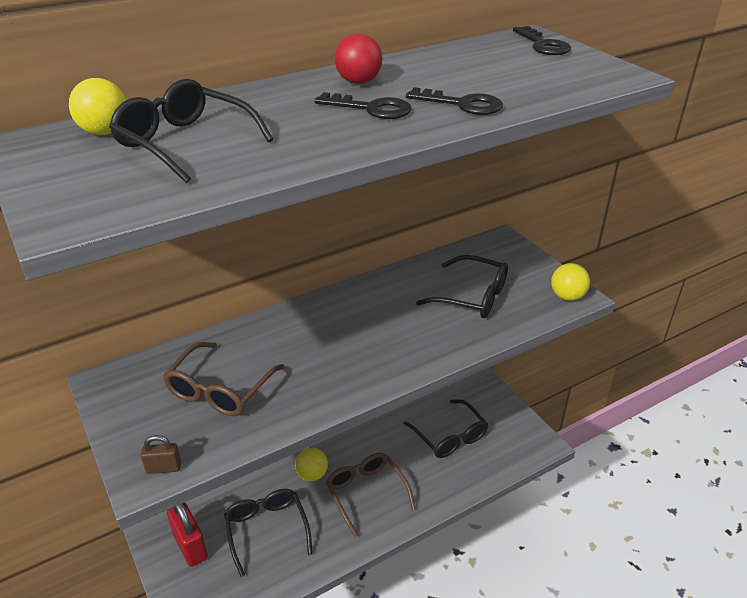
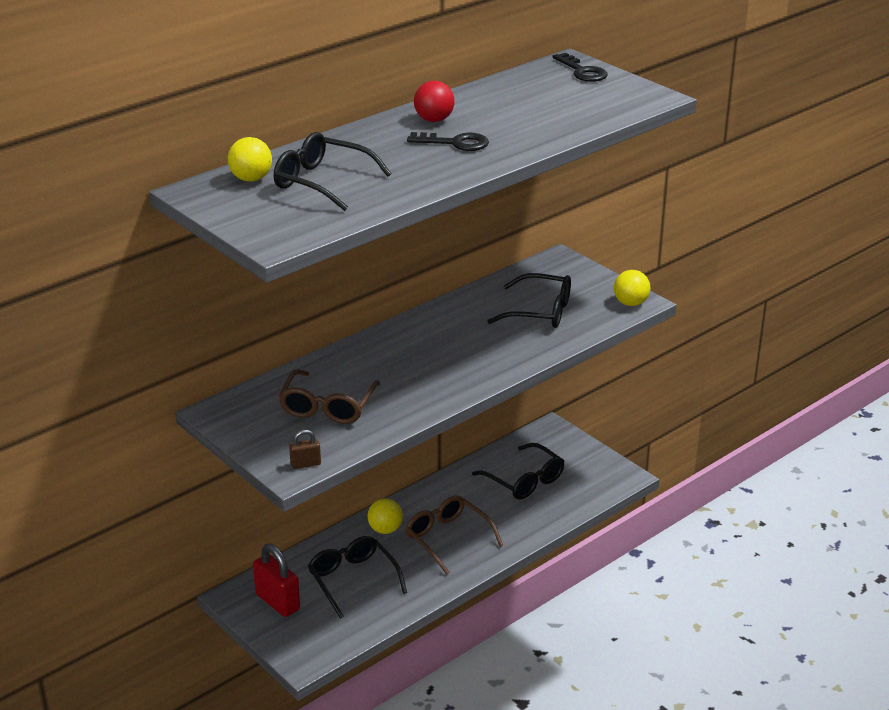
camera: 10 degrees left, 5 degrees down
(462, 104) = (527, 134): black key -> none

